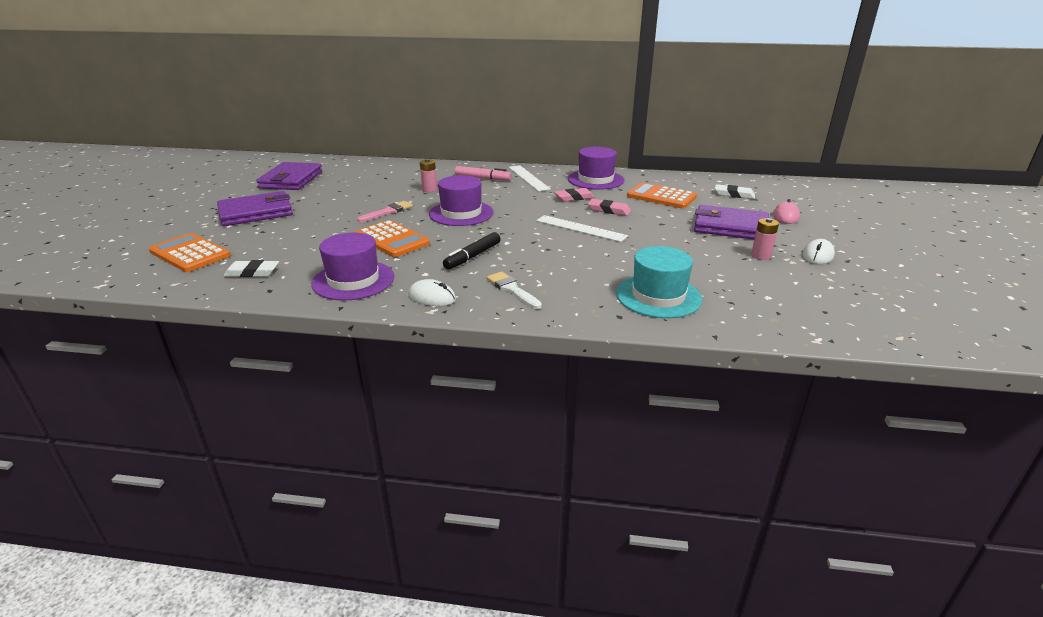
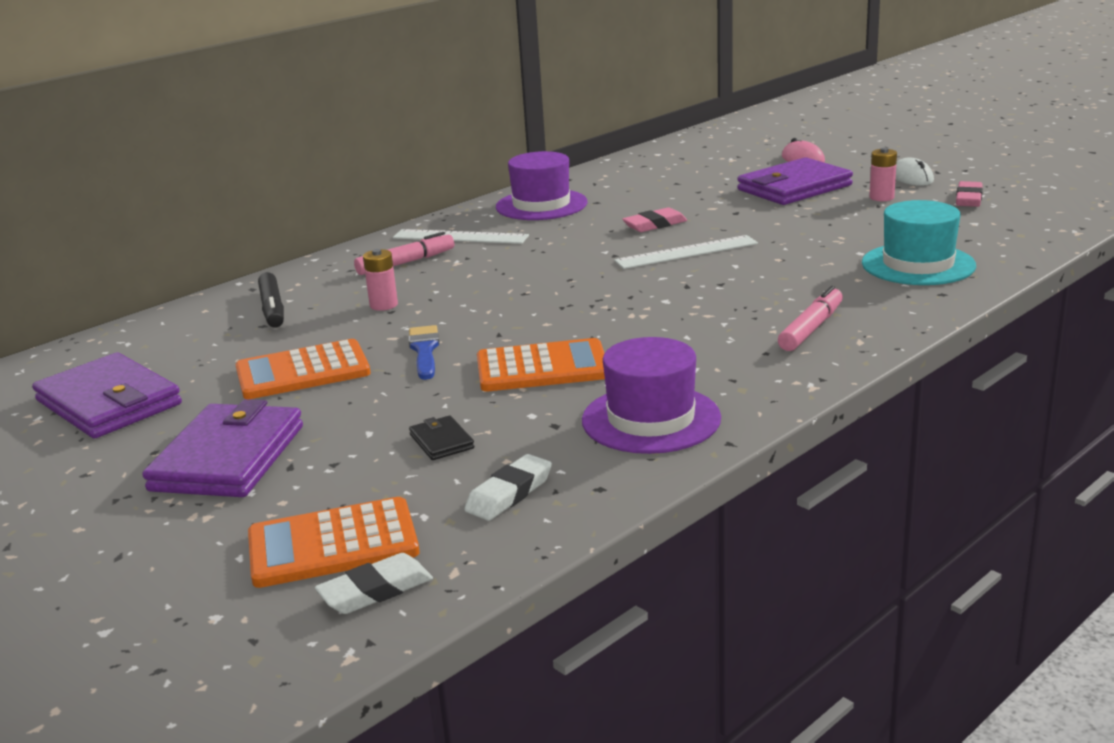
camera: 50 degrees left, 5 degrees down
(296, 244) = (441, 441): none -> black wallet
(388, 212) = (424, 350): pink brush -> blue brush
(432, 297) = (773, 378): white mouse -> none
(461, 213) = (519, 304): purple hat -> none
(473, 256) = (682, 329): black marker -> black marker (272, 308)
(512, 289) = (811, 328): white brush -> pink marker
(574, 198) = (582, 231): pink eraser -> pink eraser (968, 199)
(661, 197) = (657, 190): orange calculator -> orange calculator (303, 371)
(734, 195) = (710, 160): white eraser -> white eraser (375, 591)

